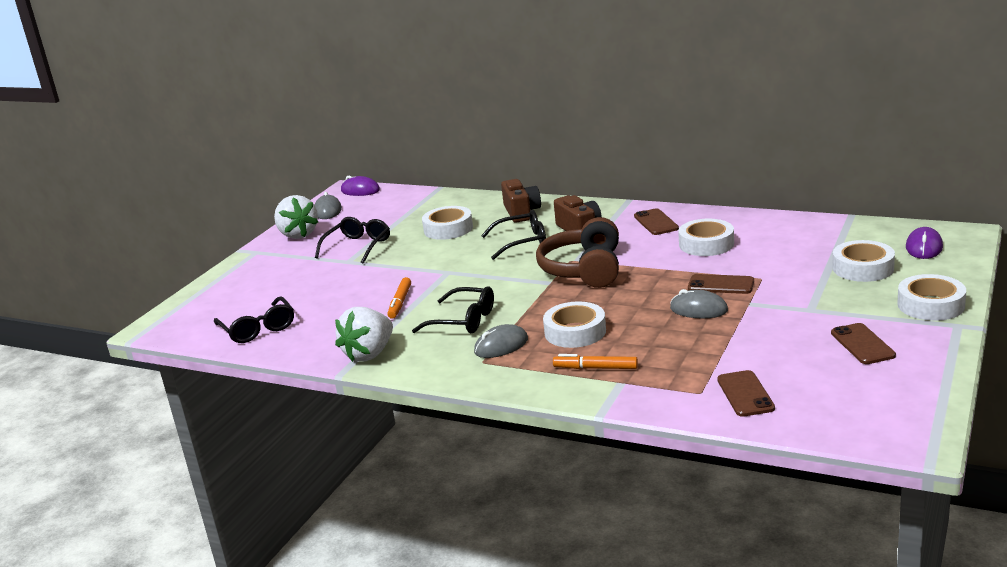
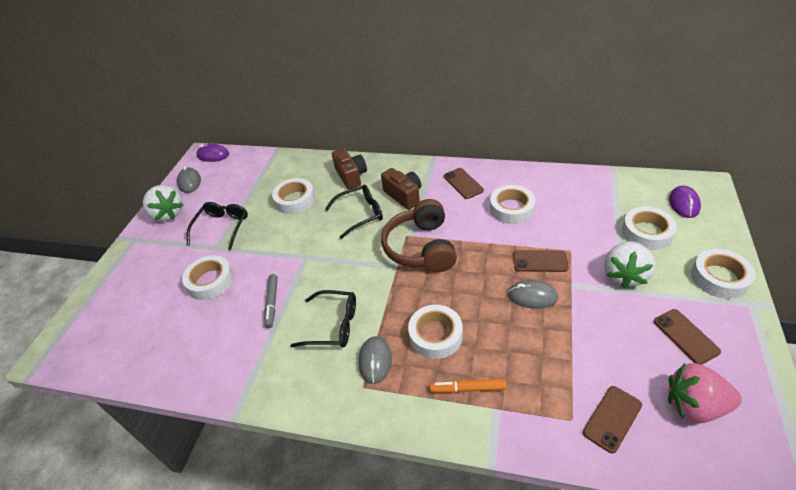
camera: 10 degrees left, 20 degrees up
(258, 329) = (148, 350): black glasses -> none
(335, 285) = (210, 281): none -> white tape
(369, 354) = (257, 382): white strawberry -> white strawberry (624, 275)
(400, 302) = (272, 303): orange marker -> grey marker
(501, 346) = (375, 361): grey mouse -> grey mouse turned 45 degrees counterclockwise
(745, 394) = (612, 418): brown phone -> brown phone turned 60 degrees clockwise
(842, 390) = (694, 406): none -> pink strawberry

